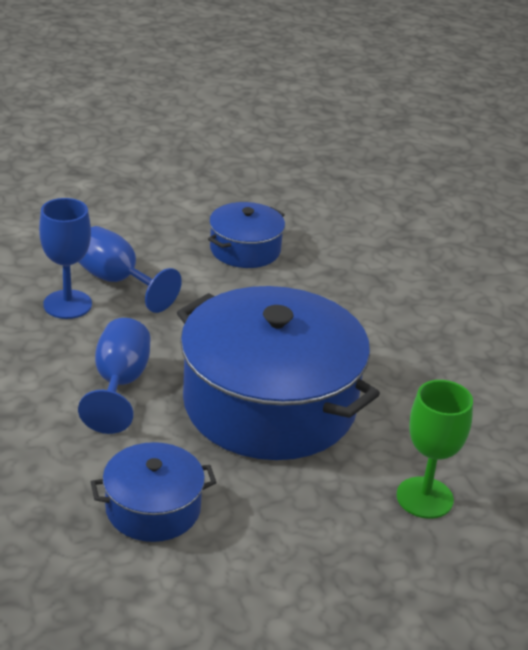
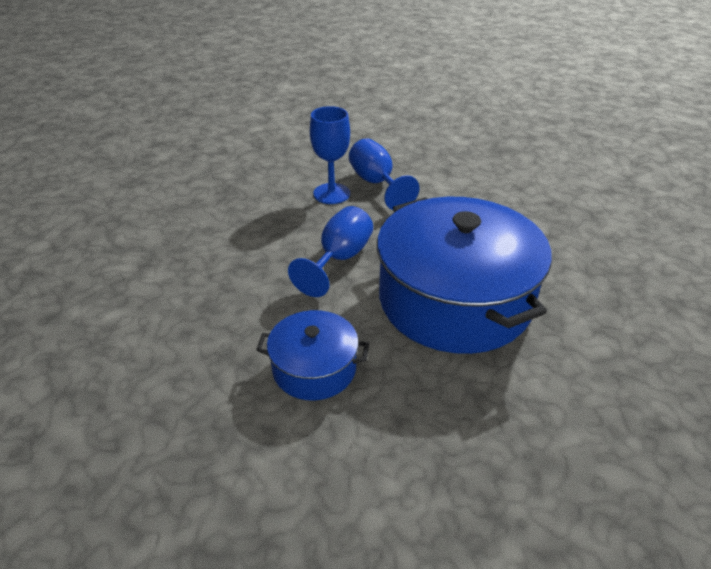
camera: 25 degrees right, 5 degrees up
(245, 249) = (486, 176): blue pot -> none
(424, 498) = (569, 422): green goblet -> none

